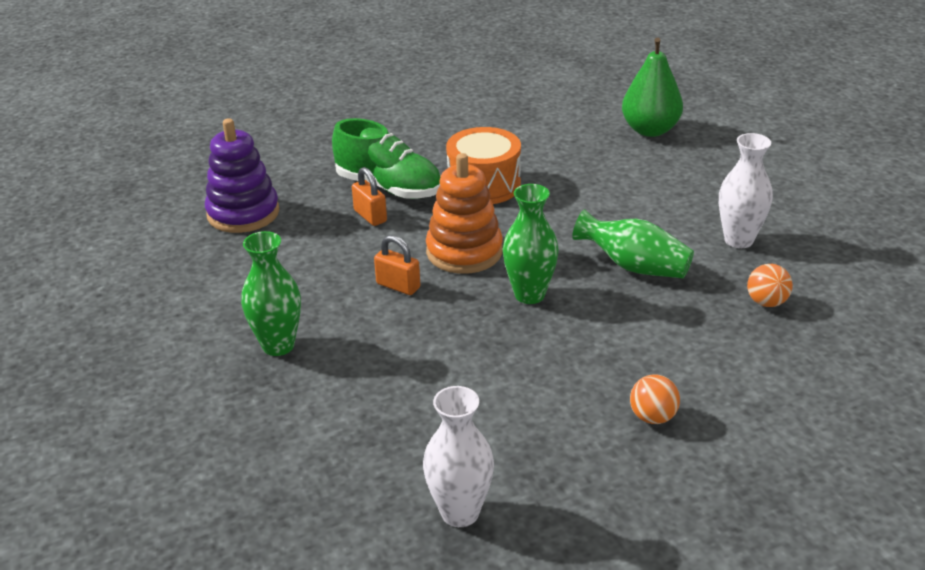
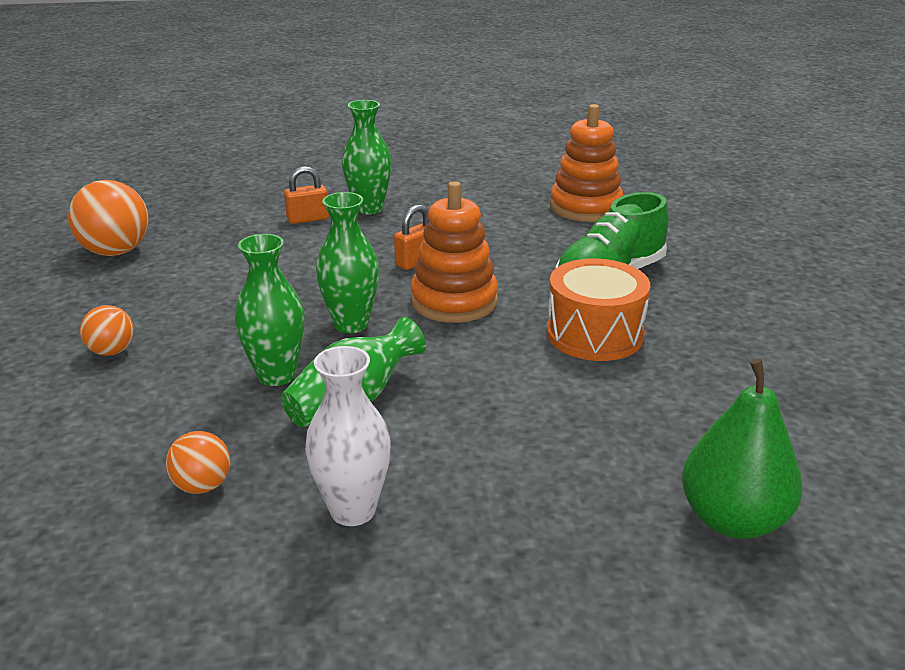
camera: 105 degrees right, 5 degrees down
(243, 213) = (585, 207): purple stacking toy -> orange stacking toy
(370, 216) = (552, 262): orange padlock -> orange padlock (308, 219)
(460, 512) = (116, 252): white vase -> orange ball
(626, 311) = (276, 375): none -> green vase

